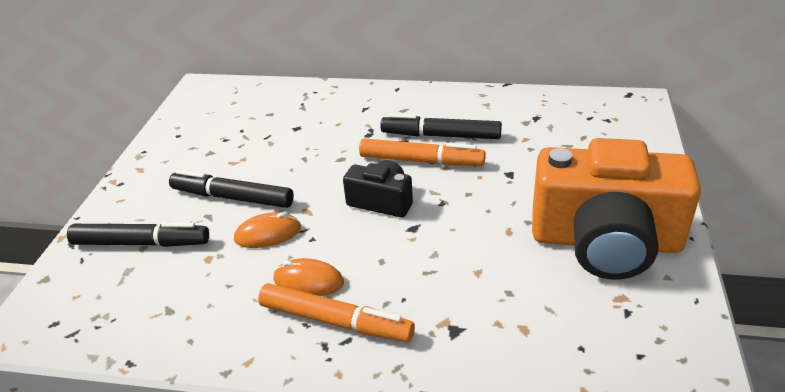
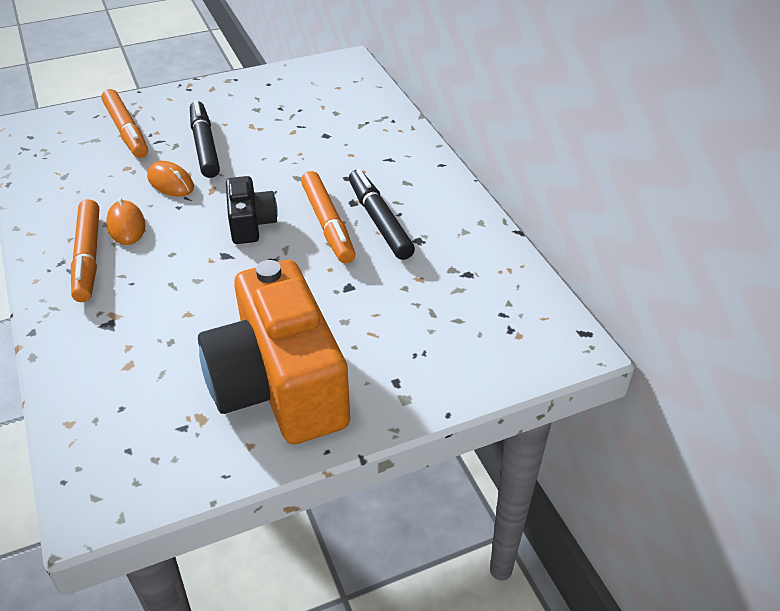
camera: 55 degrees right, 5 degrees up
(141, 243) = (126, 131): black marker -> orange marker

